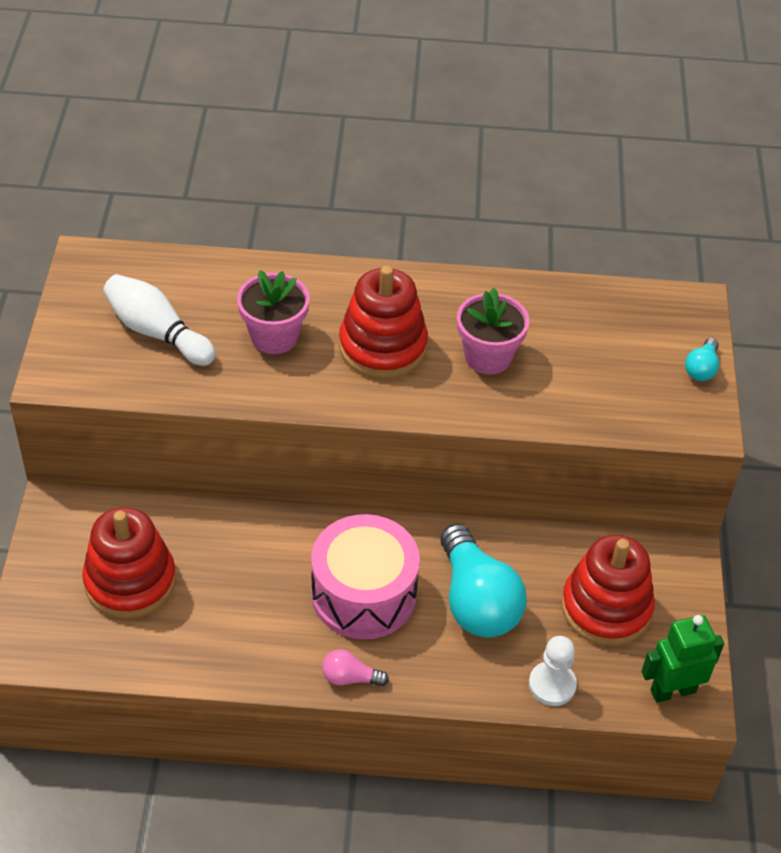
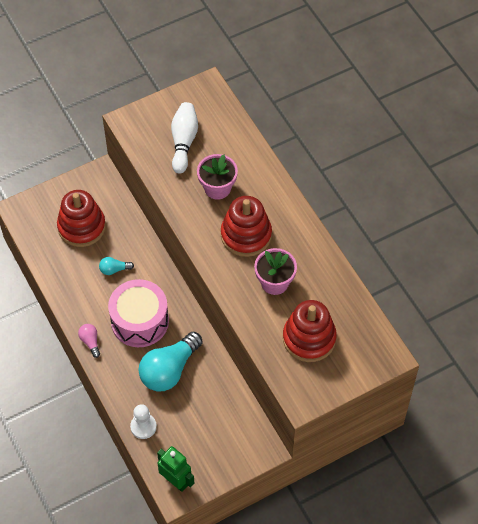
camera: 60 degrees right, 10 degrees up
(606, 608) = (205, 428): red stacking toy -> red stacking toy (309, 338)
(701, 368) = (342, 381): turquoise light bulb -> turquoise light bulb (114, 269)

